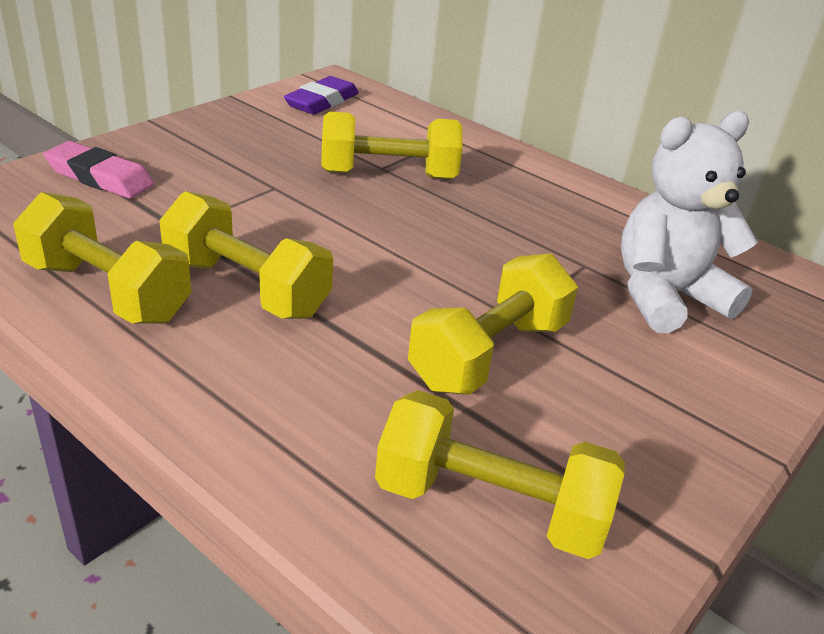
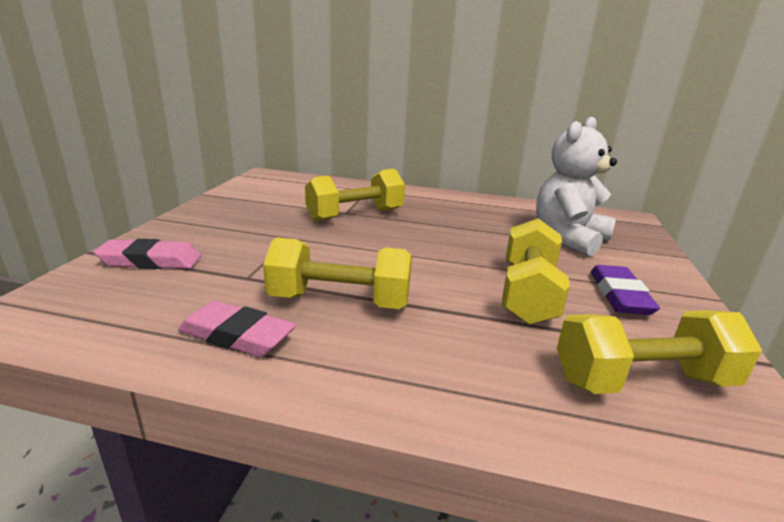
camera: 25 degrees left, 10 degrees down
(107, 292) = (237, 336): yellow dumbbell -> pink eraser
(322, 102) = (269, 186): purple eraser -> purple eraser (619, 295)

